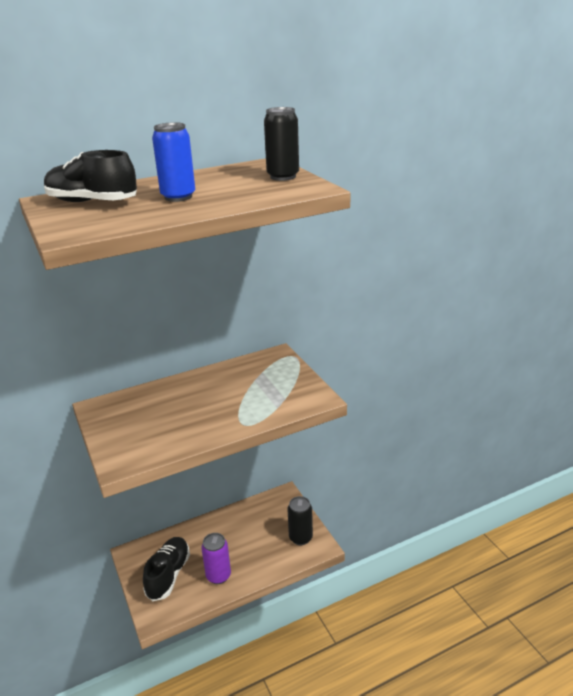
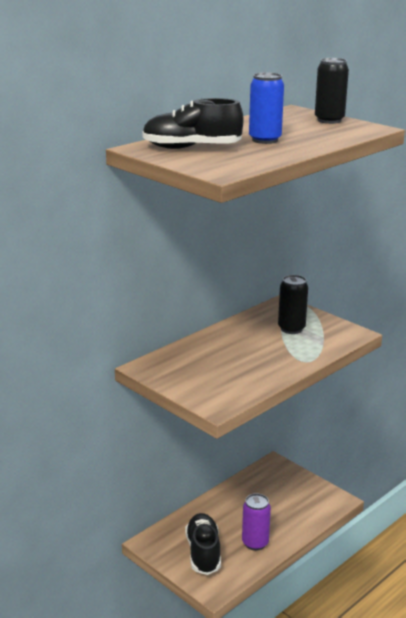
camera: 20 degrees left, 5 degrees down
(300, 538) = (314, 496): black can -> black can (291, 329)

